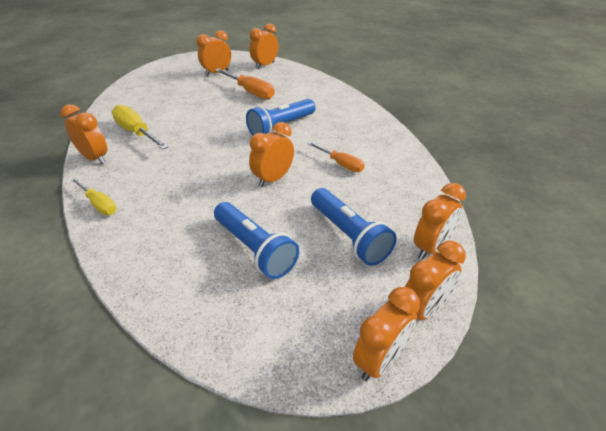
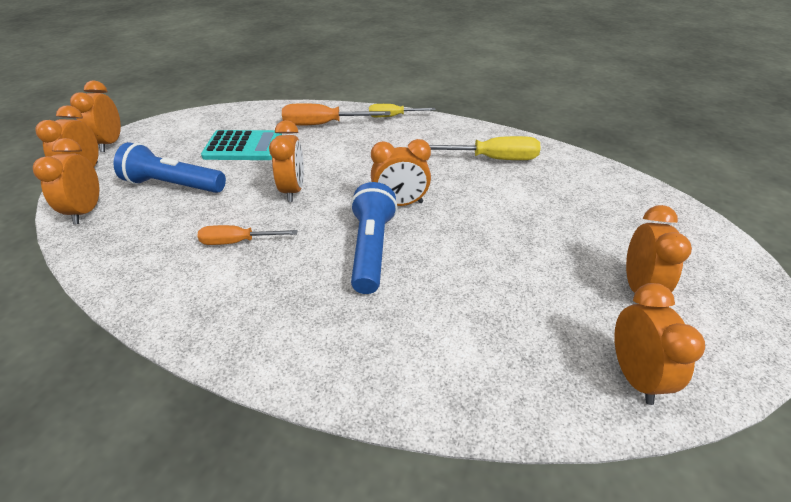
camera: 135 degrees right, 0 degrees up
(95, 158) = (467, 130): orange clock -> orange clock (400, 204)
(250, 92) = (513, 282): orange screwdriver -> orange screwdriver (323, 124)
(254, 249) = (243, 147): blue flashlight -> turquoise calculator

